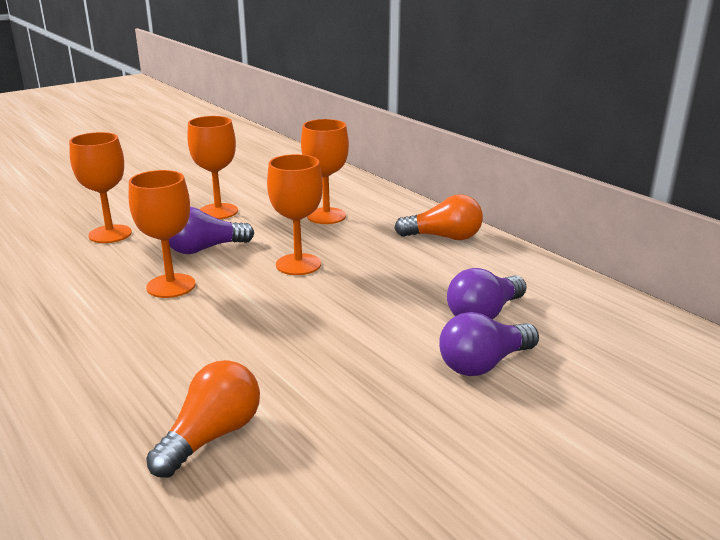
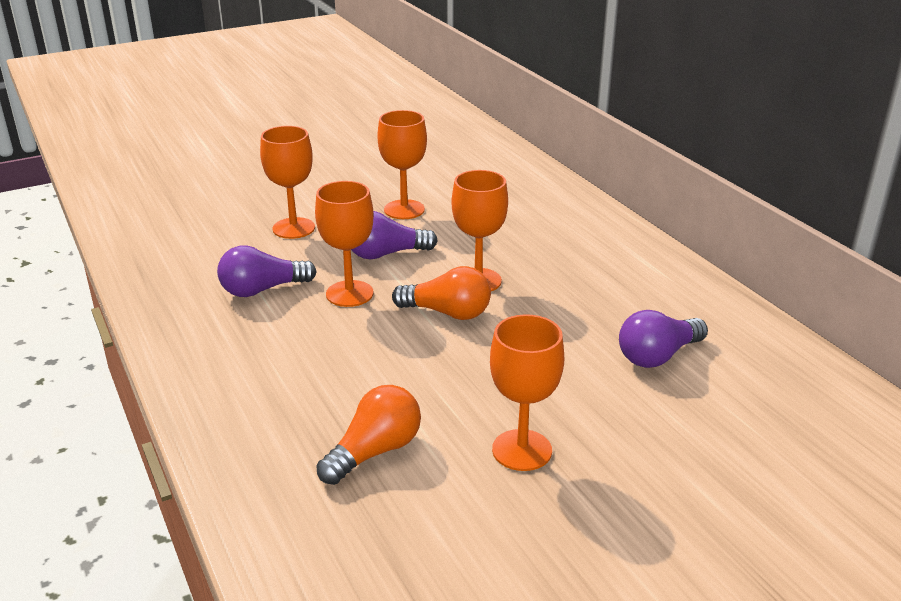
camera: 10 degrees right, 5 degrees up
(326, 216) = (516, 224): orange goblet -> orange goblet (522, 450)
(443, 237) = (637, 261): orange light bulb -> orange light bulb (447, 313)
(484, 364) = (643, 409): purple light bulb -> purple light bulb (262, 290)

